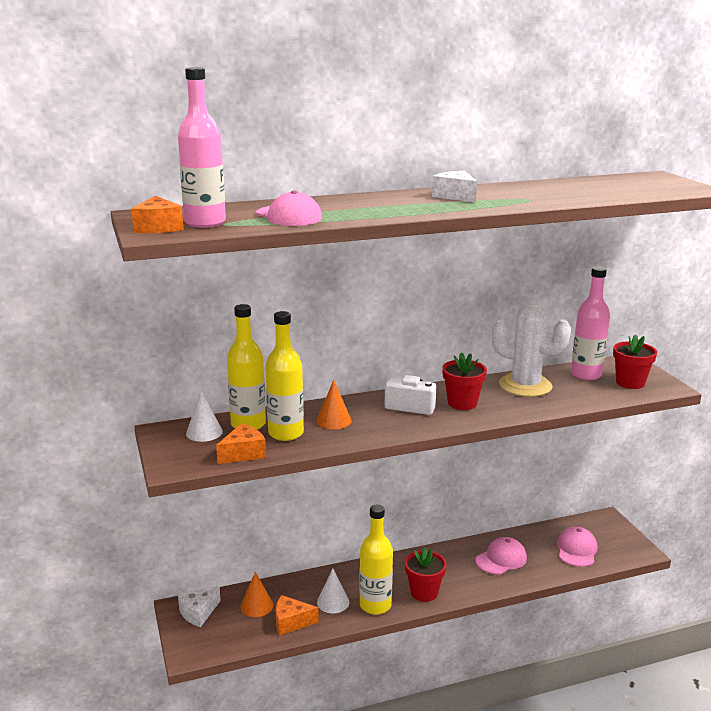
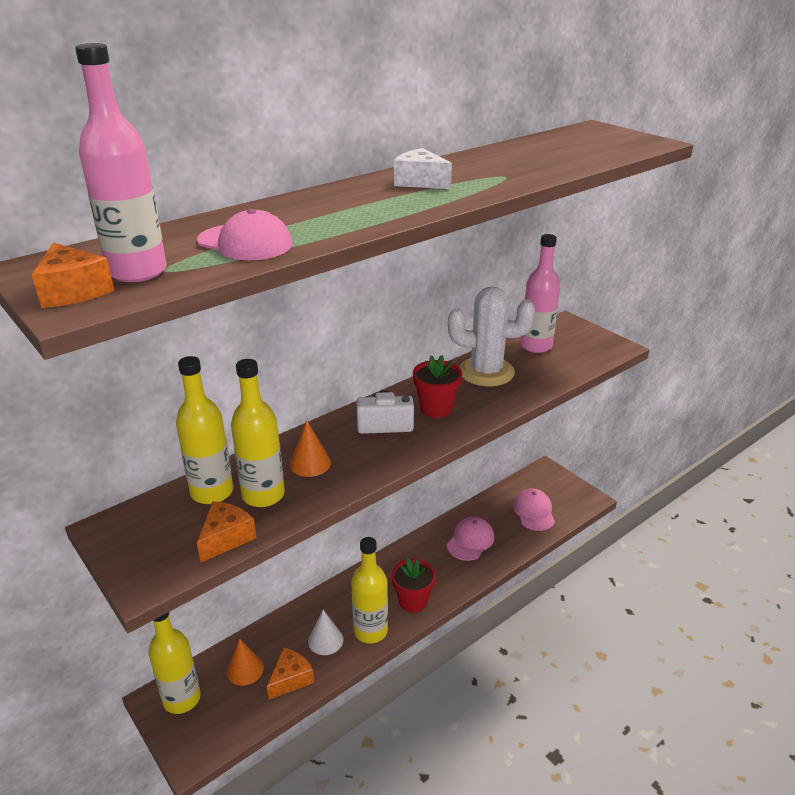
camera: 20 degrees left, 10 degrees up
(198, 613) = (182, 699): white cheese -> yellow bottle
(204, 432) = (162, 517): white cone -> none
(291, 622) = (291, 679): orange cheese -> orange cheese turned 150 degrees clockwise
(630, 383) = (581, 348): red flower pot -> none

